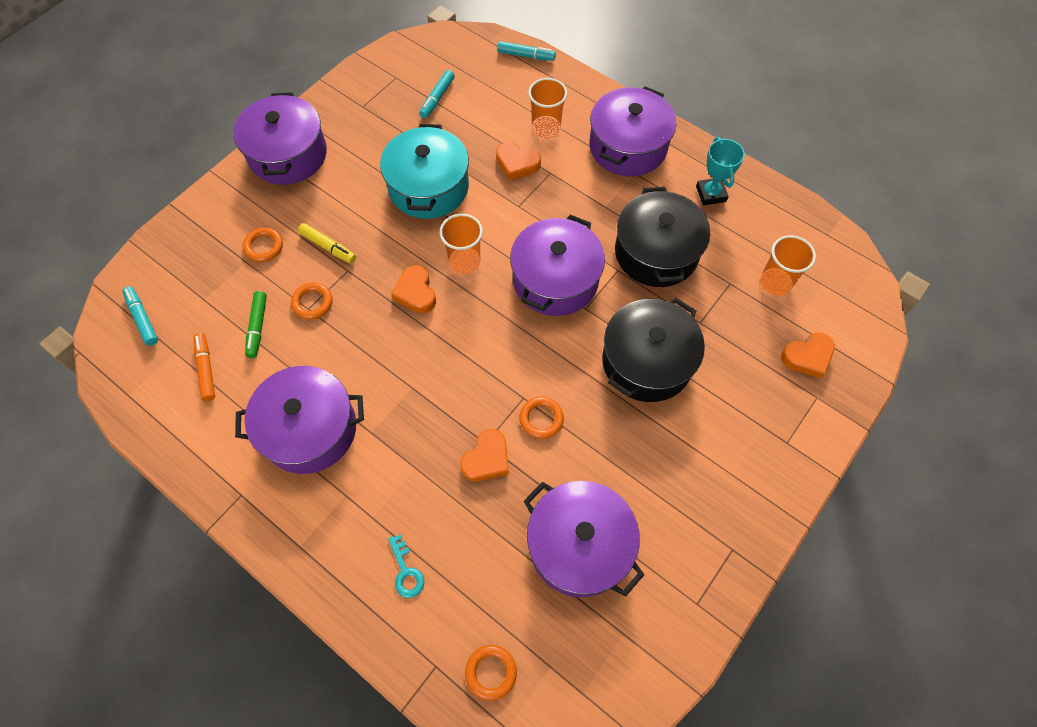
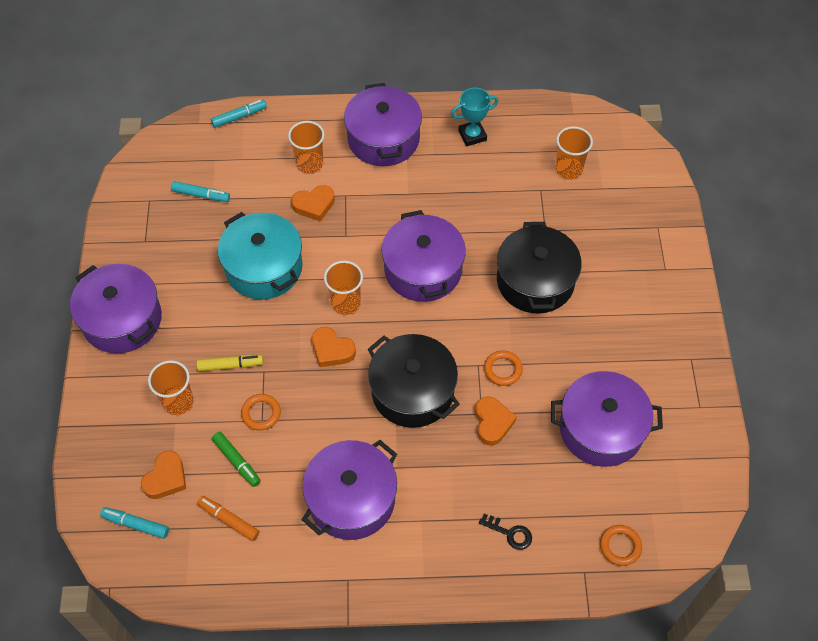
camera: 40 degrees left, 5 degrees down
(264, 247) = (178, 402): orange ring -> orange cup
(406, 571) = (509, 533): turquoise key -> black key
(437, 98) = (201, 195): turquoise marker -> turquoise marker turned 60 degrees counterclockwise
(656, 252) = (473, 202): black pot -> black pot (412, 391)
(711, 194) = (472, 135): turquoise trophy -> turquoise trophy turned 60 degrees counterclockwise
(807, 357) = (630, 205): orange heart -> orange heart (166, 478)

